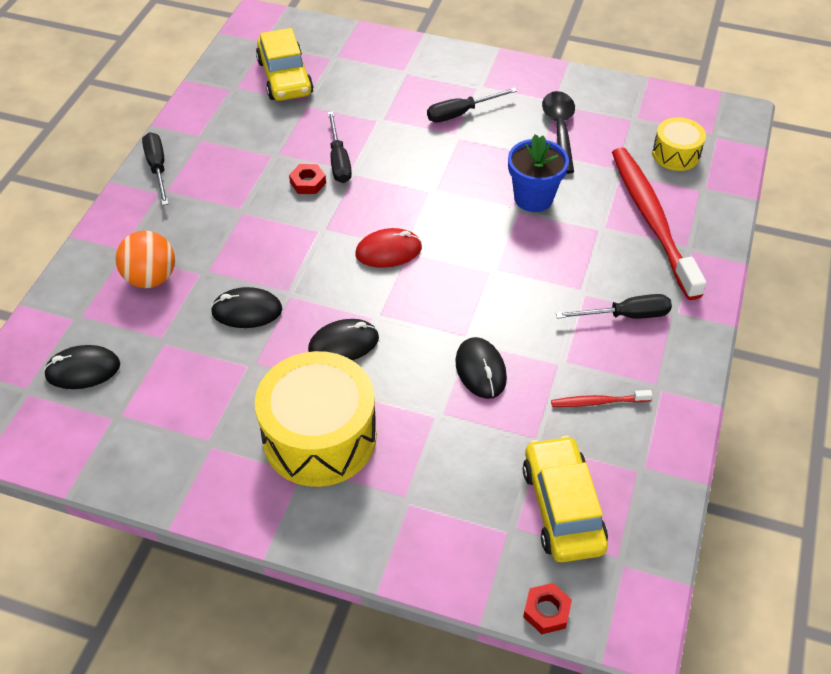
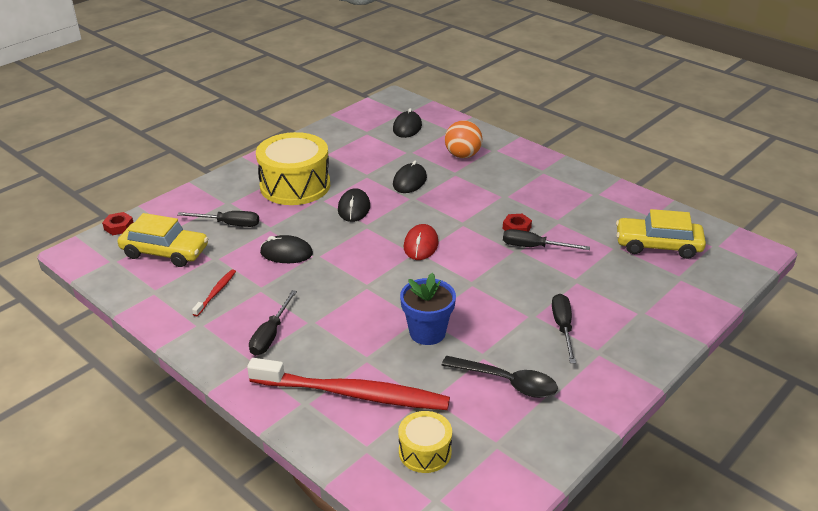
camera: 115 degrees right, 15 degrees down
(158, 168) = (568, 173): black screwdriver -> black screwdriver (229, 224)

